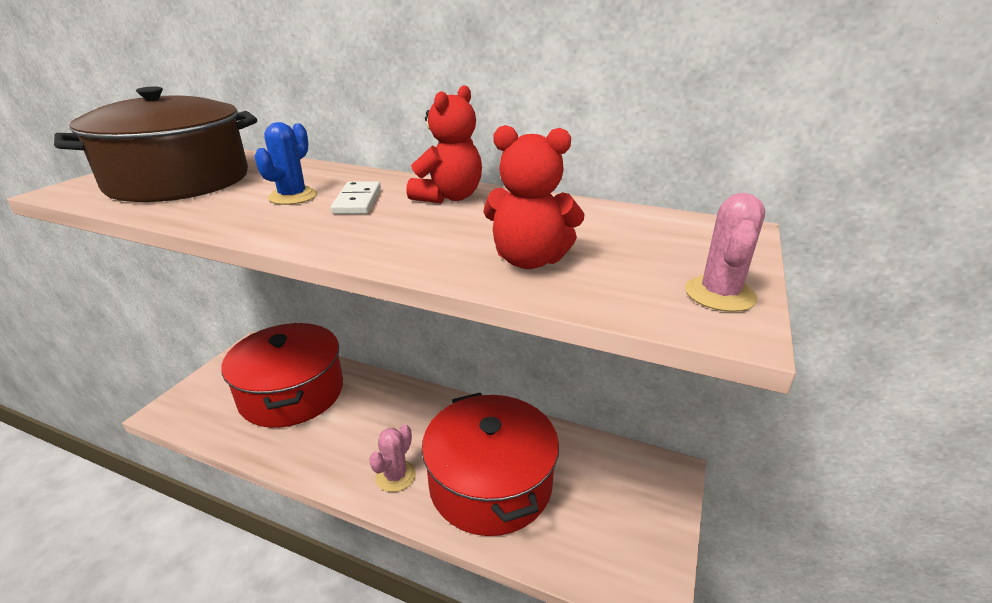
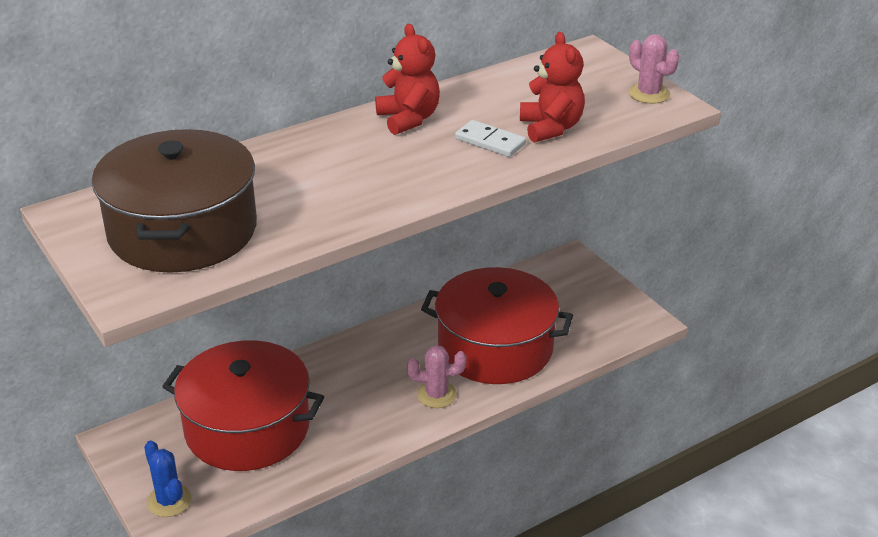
camera: 55 degrees left, 5 degrees up
(292, 196) = (315, 182): blue cactus -> blue cactus (169, 501)
(357, 201) = (366, 157): white domino -> white domino (490, 141)
(395, 476) = (436, 395): pink cactus -> pink cactus turned 60 degrees counterclockwise
(529, 260) = (551, 128): red teddy bear -> red teddy bear turned 60 degrees counterclockwise

